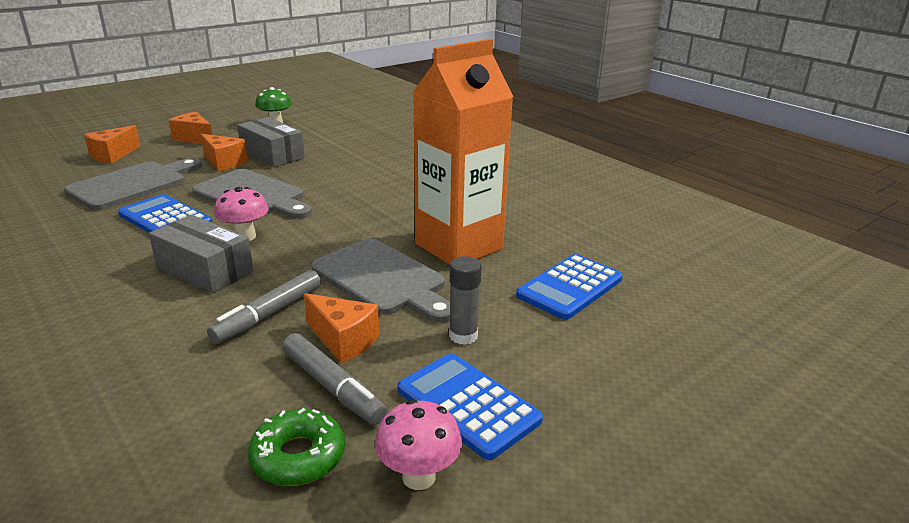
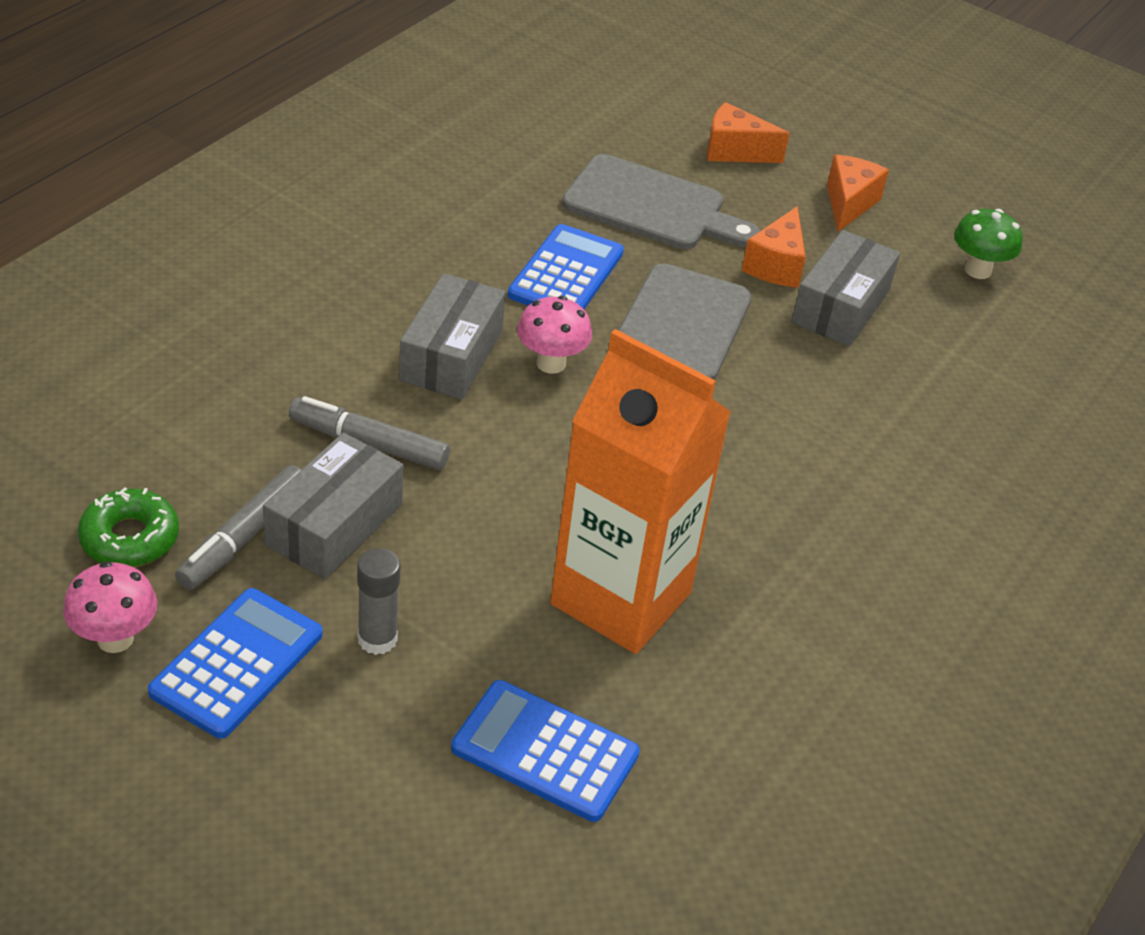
camera: 70 degrees right, 15 degrees up
(343, 340) = (334, 524): orange cheese -> grey box
(382, 279) = (489, 530): grey cutting board -> none

